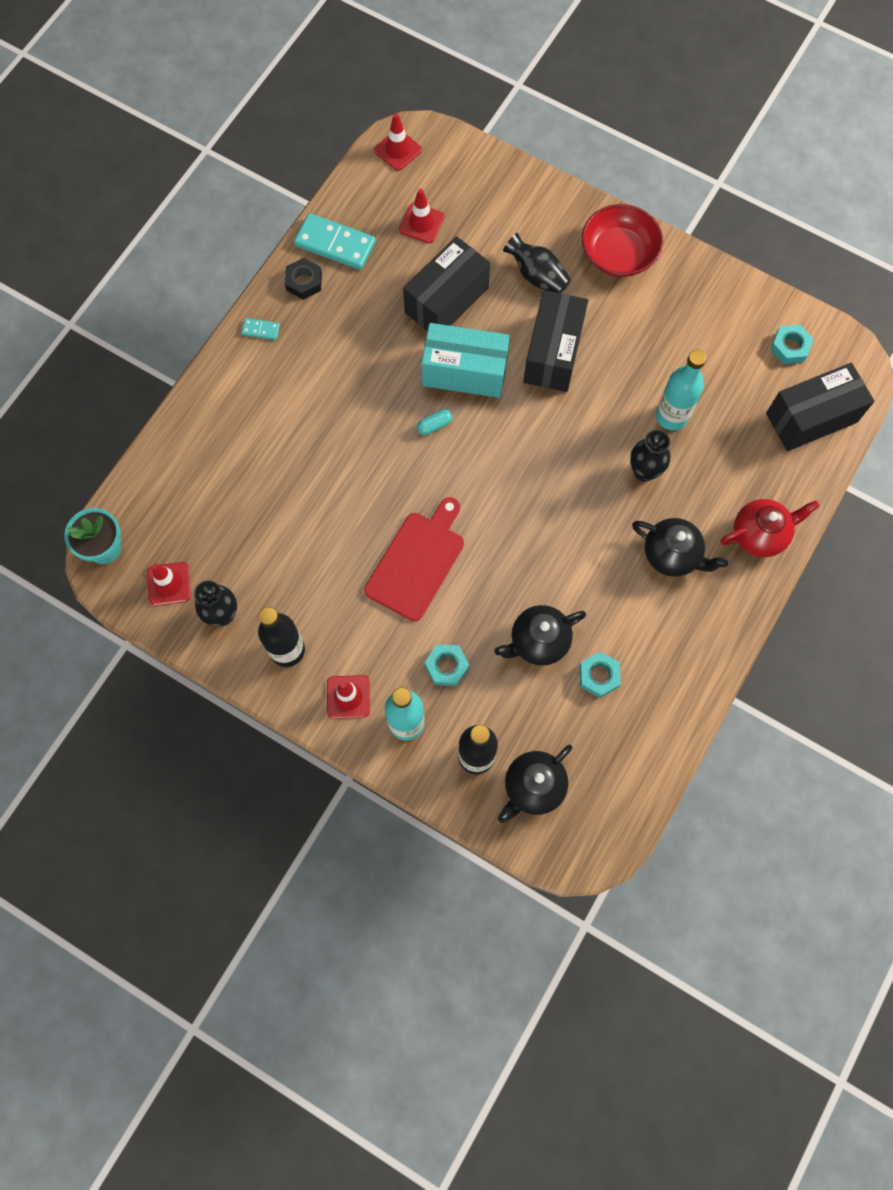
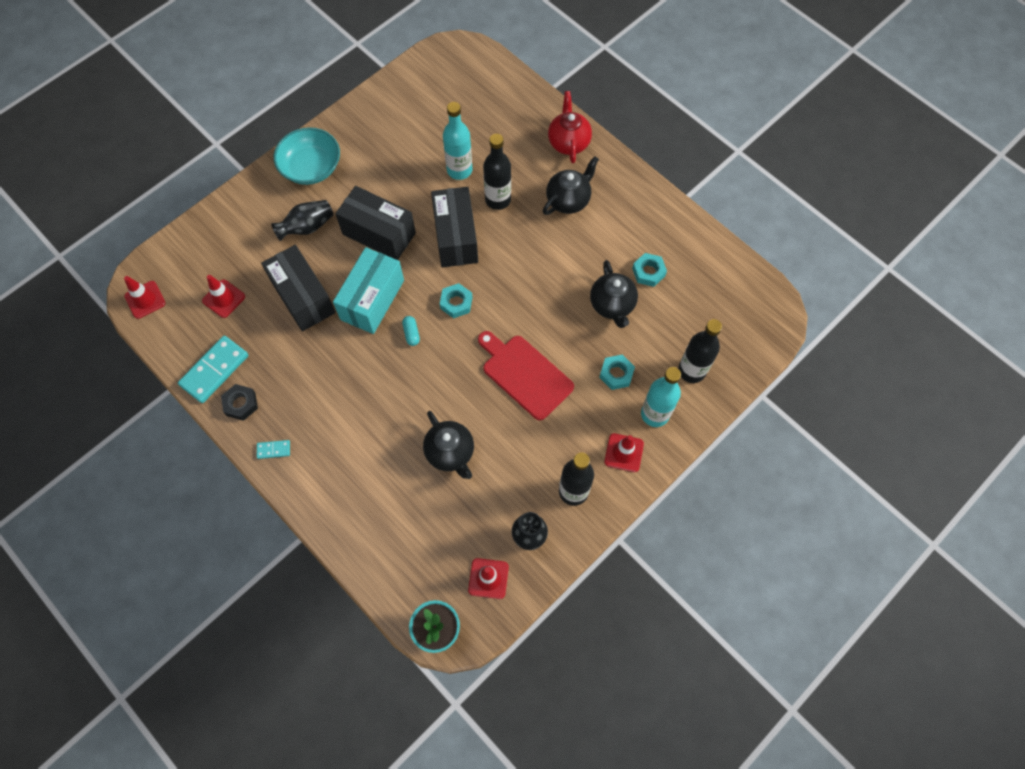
camera: 75 degrees left, 5 degrees down
(261, 330) = (273, 450): turquoise domino -> turquoise domino turned 60 degrees clockwise
(533, 787) = (722, 337): black teapot -> black teapot (450, 453)
(618, 254) = (311, 167): red bowl -> turquoise bowl
(644, 471) = (498, 200): black vase -> black bottle
(790, 347) = (430, 82): turquoise nut -> turquoise nut (456, 303)
(811, 417) = (489, 86): black box -> black box (456, 237)

